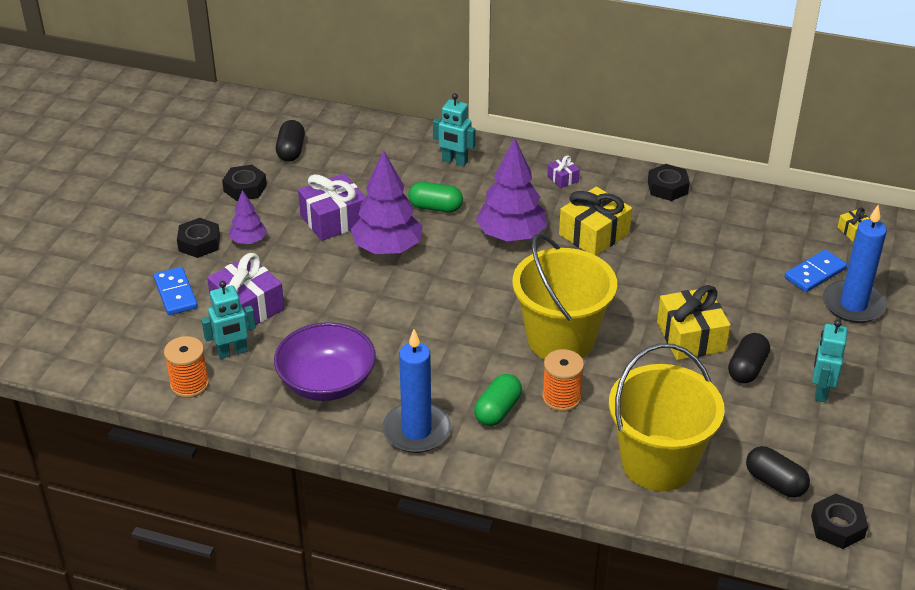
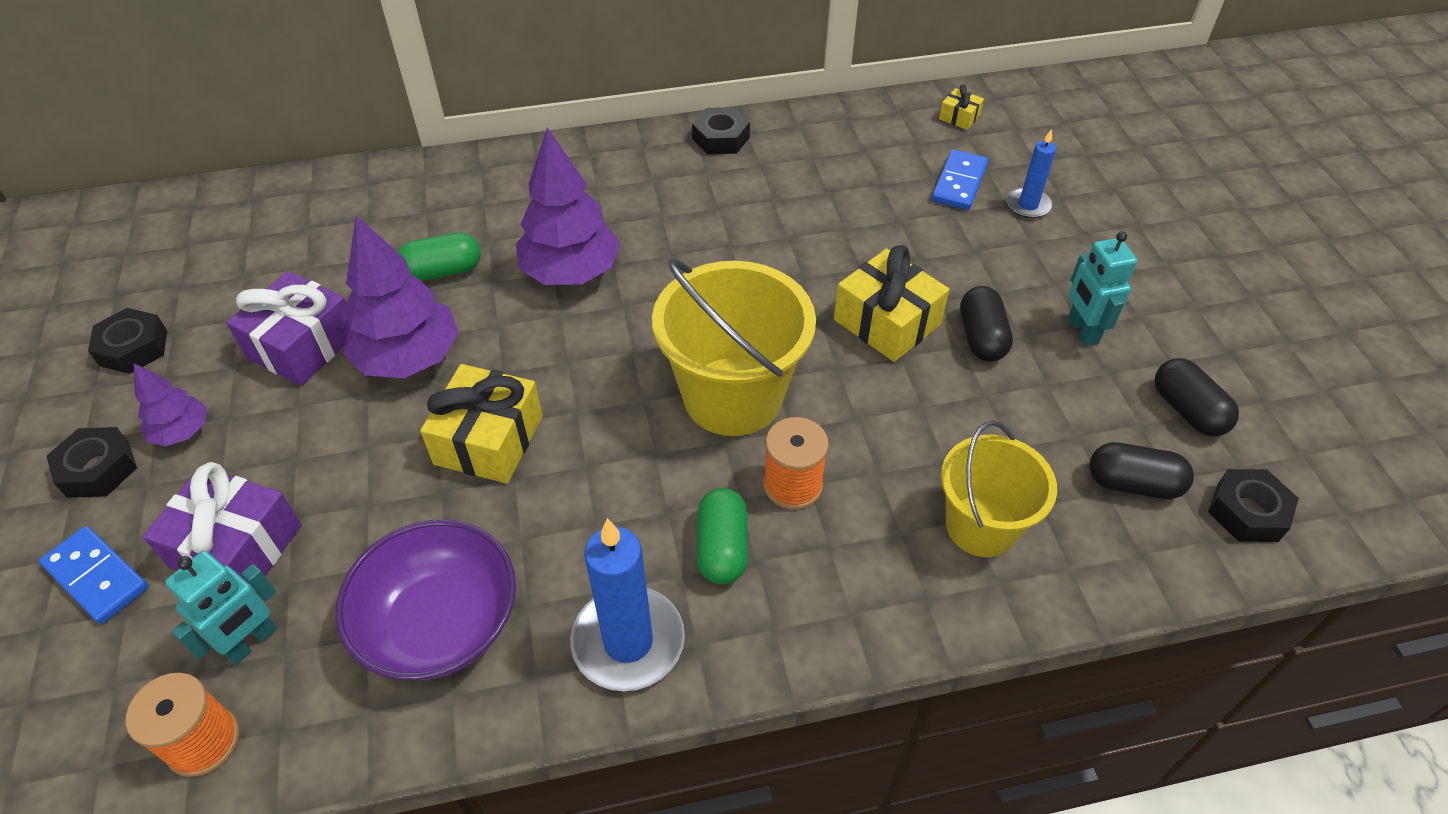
camera: 30 degrees left, 10 degrees up
(291, 151) = (179, 264): black capsule -> black capsule (1187, 411)
(454, 161) = (430, 197): turquoise robot -> none
(563, 178) = (587, 171): purple gift -> none
(594, 234) = (675, 230): yellow gift -> yellow gift (489, 440)
(658, 463) = (981, 526): yellow bucket -> yellow bucket, size x0.65
(853, 305) = (1028, 205): blue candle -> blue candle, size x0.56

